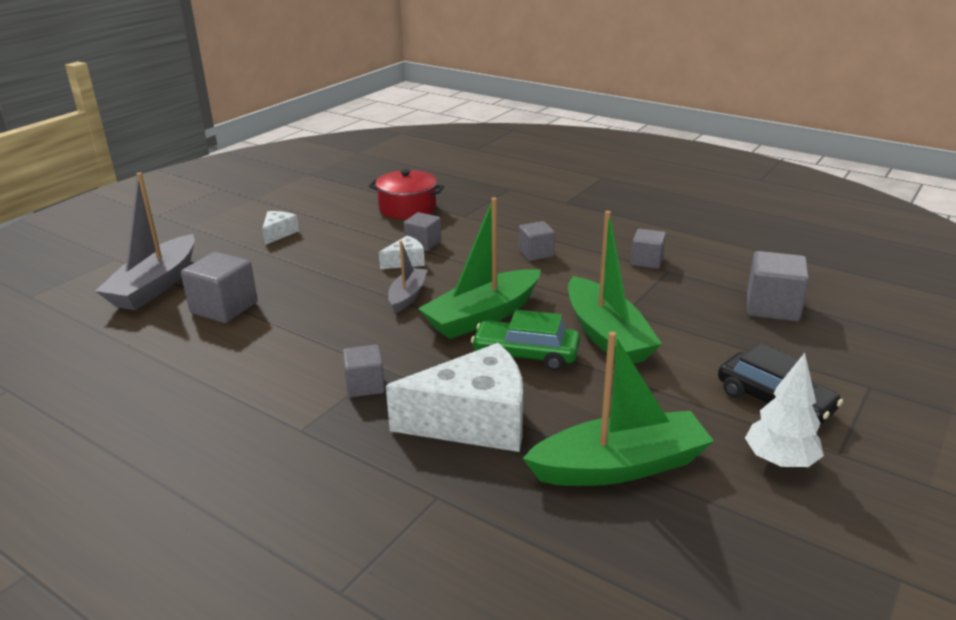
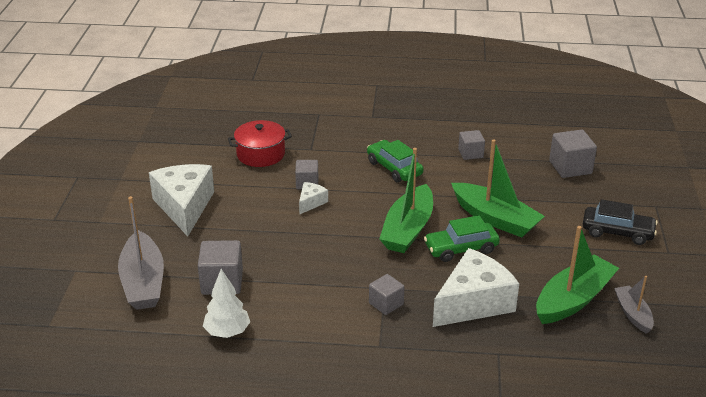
camera: 30 degrees left, 5 degrees up
(278, 233) = (184, 207): white cheese -> white cheese, size x2.17
(407, 296) = (342, 230): grey boat -> grey boat (633, 314)
(536, 253) = (394, 168): grey cube -> green car
(779, 461) = (645, 267): white tree -> white tree (227, 332)

